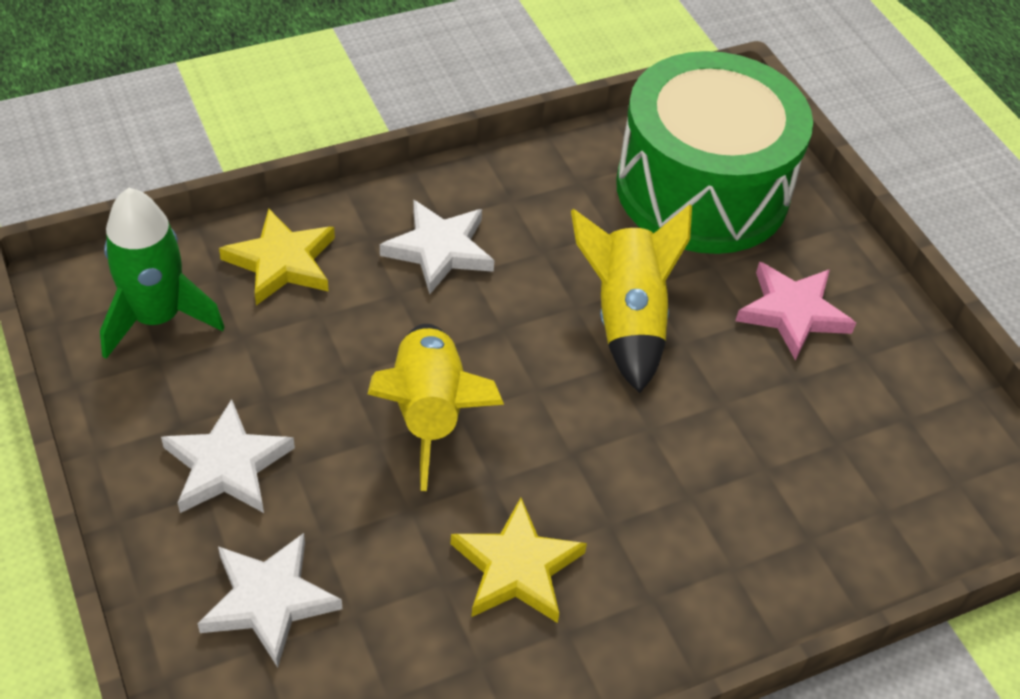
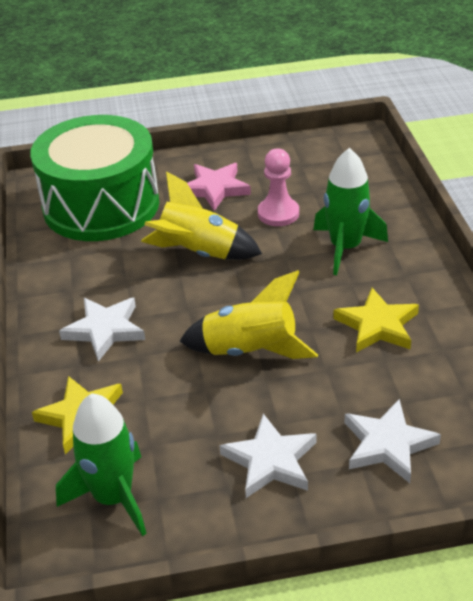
camera: 70 degrees left, 10 degrees down
(697, 506) = (345, 248): none -> green rocket
(757, 404) = (278, 213): none -> pink pawn

